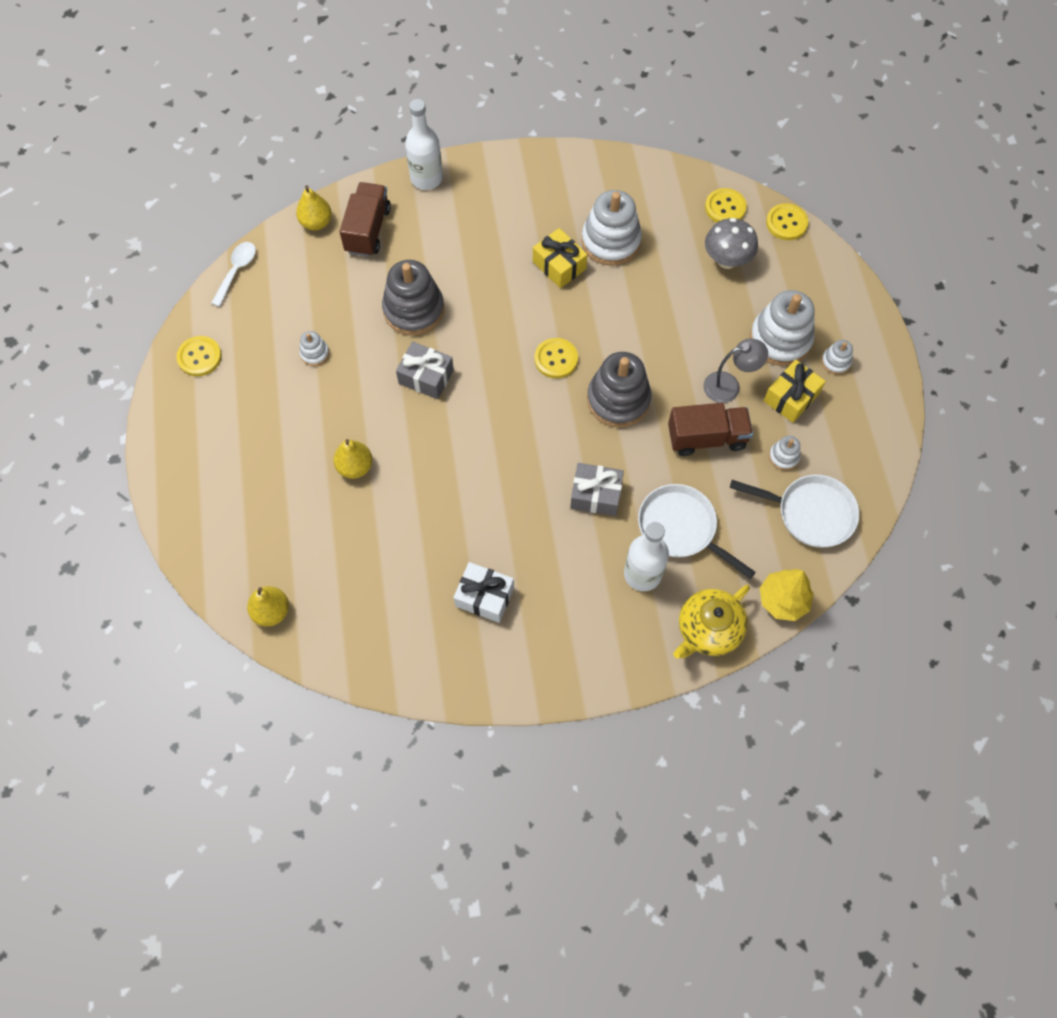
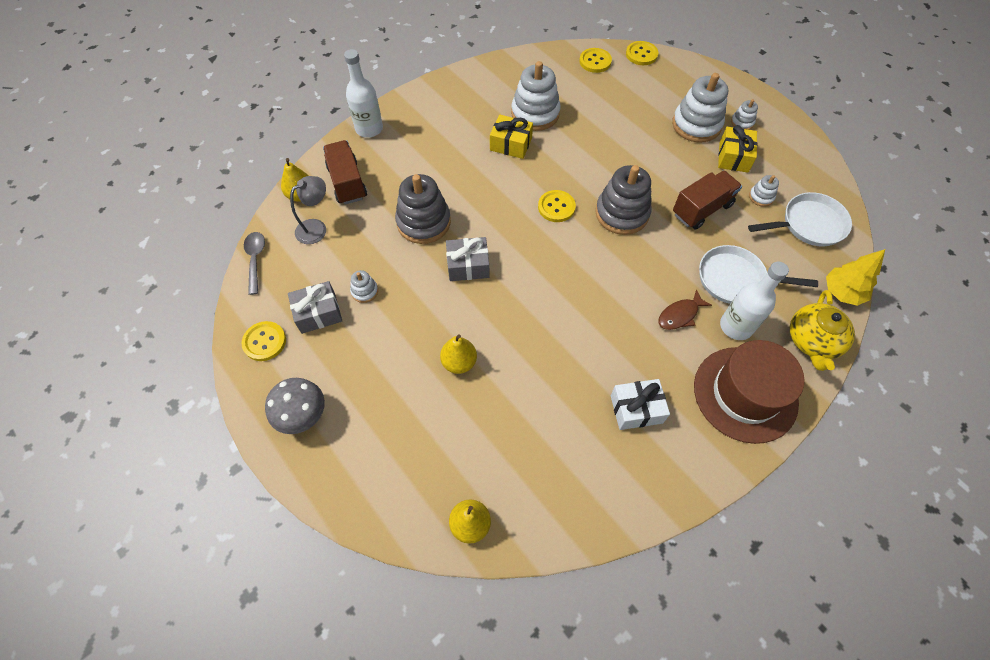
camera: 30 degrees left, 5 degrees down
(237, 271) = (255, 260): white spoon -> grey spoon
(595, 533) = (680, 315): none -> brown fish
(596, 495) = (658, 287): grey gift -> grey gift (318, 313)
(598, 640) = (745, 394): none -> brown hat
(726, 260) = (622, 92): grey mushroom -> grey mushroom (303, 416)
(729, 385) = (688, 168): grey lamp -> grey lamp (316, 227)

